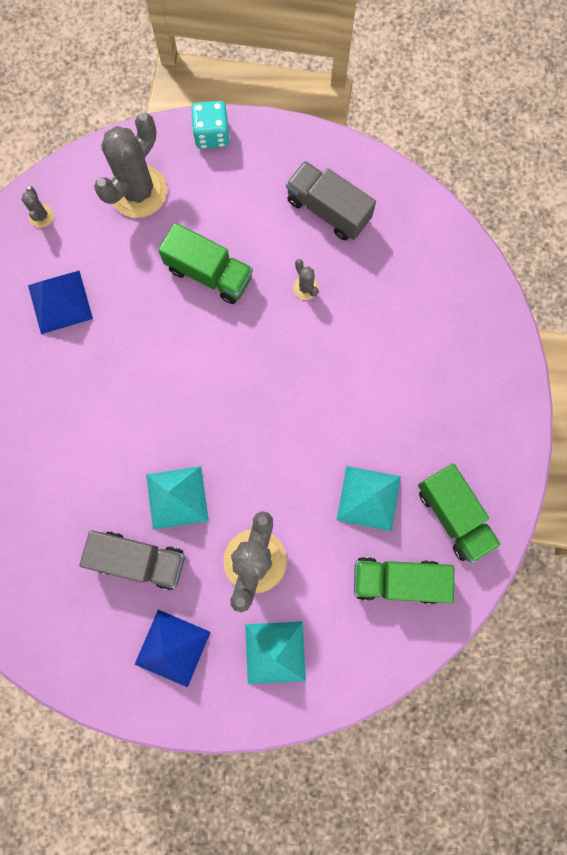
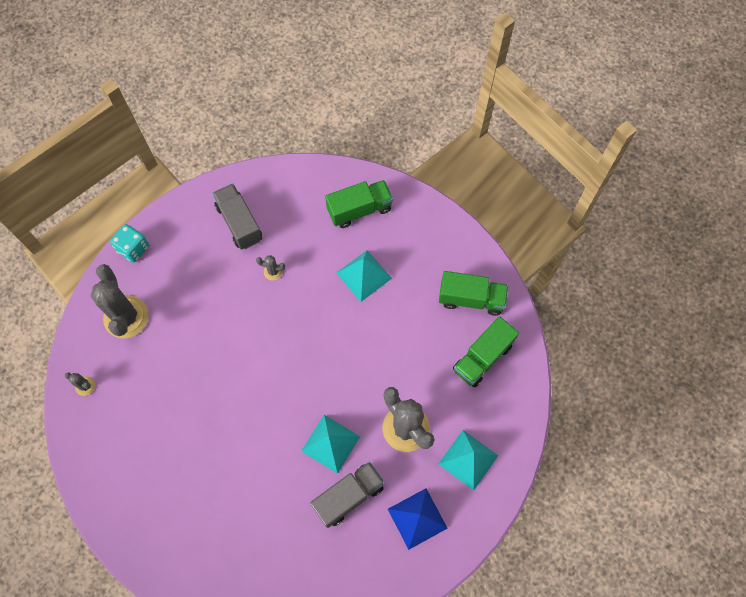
camera: 50 degrees left, 10 degrees down
(60, 302) = (149, 417): blue pyramid -> none
(209, 273) = (214, 317): green truck -> green truck (359, 210)
(328, 210) = (239, 223): grey truck -> grey truck turned 75 degrees clockwise
(369, 498) = (423, 336): turquoise pyramid -> turquoise pyramid (364, 275)

